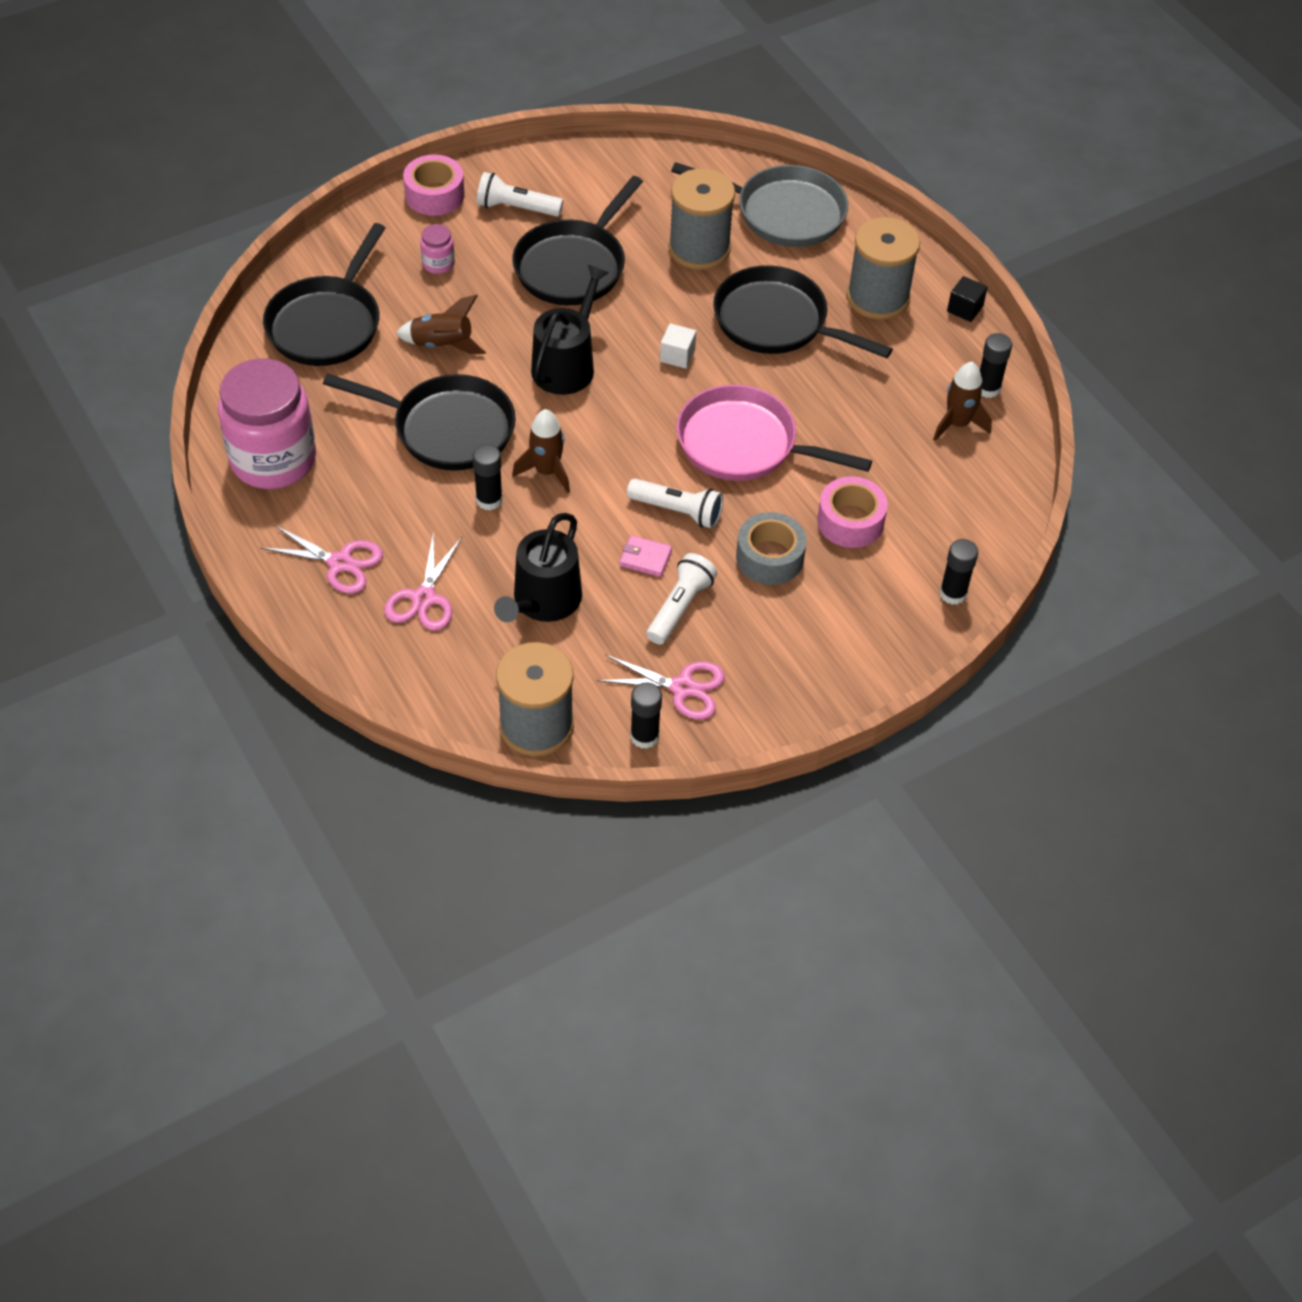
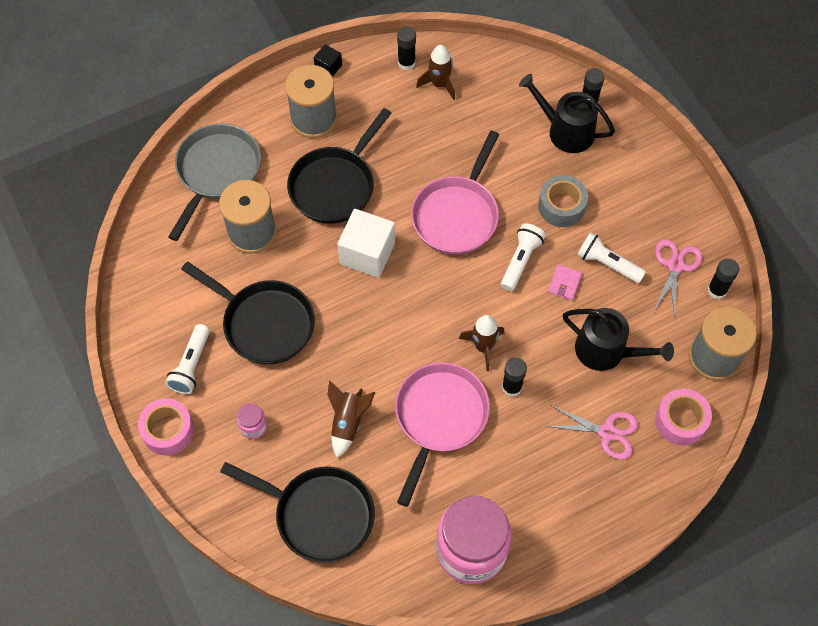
camera: 85 degrees left, 10 degrees up
(340, 563) = (576, 493): pink scissors -> none
(446, 428) = (439, 418): black pan -> pink pan
(566, 365) = (374, 331): black watering can -> black watering can (565, 131)
(677, 356) = (367, 253): white cube -> white cube, size x2.00
(850, 521) = (528, 155): pink tape -> pink tape (680, 421)

